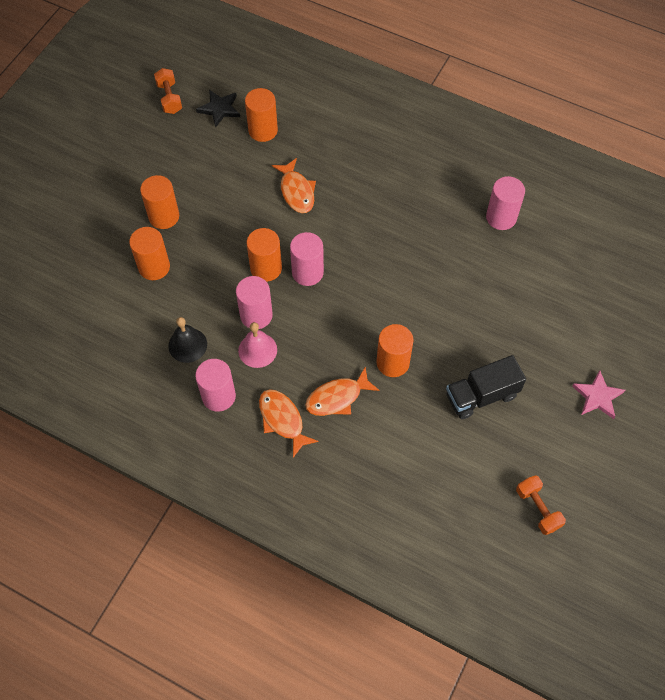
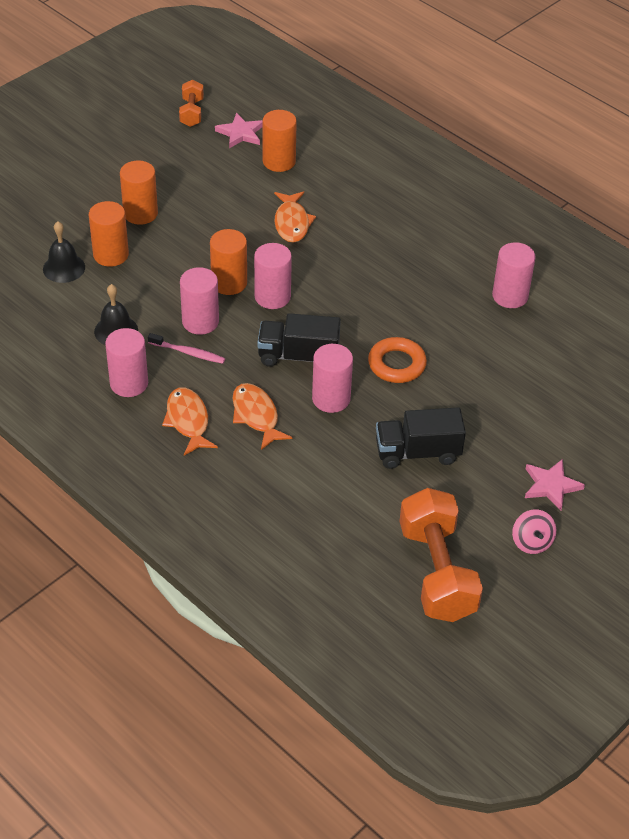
camera: 15 degrees right, 15 degrees down
(118, 292) = (64, 268): none -> black bell
(219, 109) = (240, 133): black star -> pink star
(257, 350) = (188, 352): pink bell -> pink toothbrush
(337, 398) = (256, 416): orange fish -> orange fish turned 75 degrees clockwise
(350, 327) = (298, 356): none -> black truck
(393, 362) = (331, 399): orange cylinder -> pink cylinder
(434, 312) = (396, 364): none -> orange ring
(538, 508) = (437, 572): orange dumbbell -> orange dumbbell, size x1.96
(601, 456) = (531, 542): none -> pink spinning top

